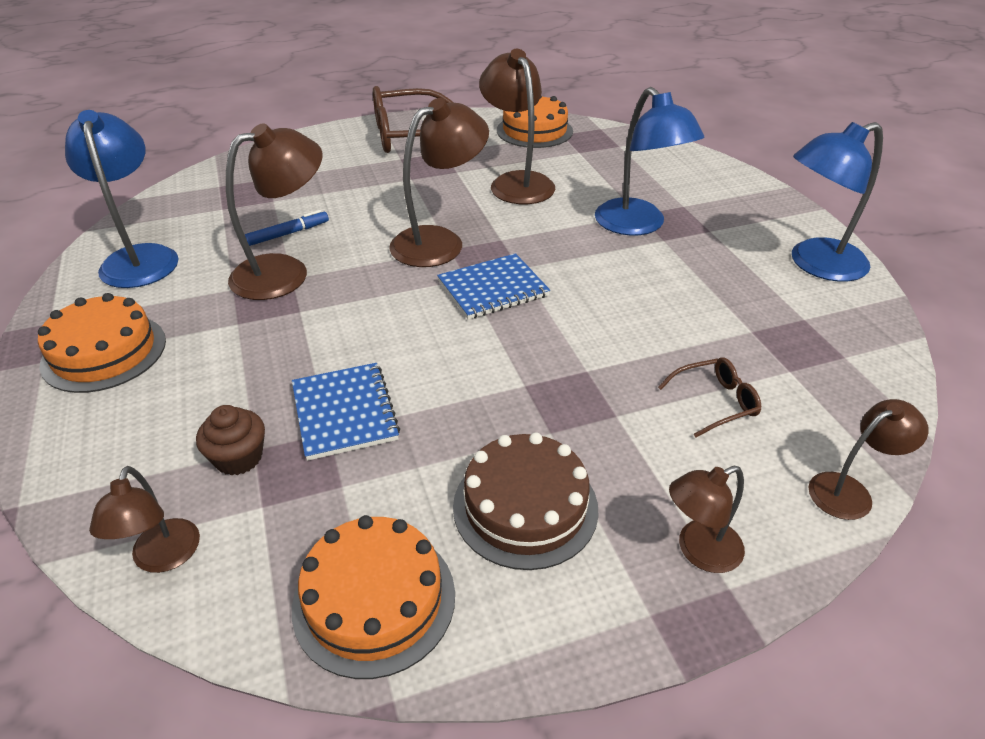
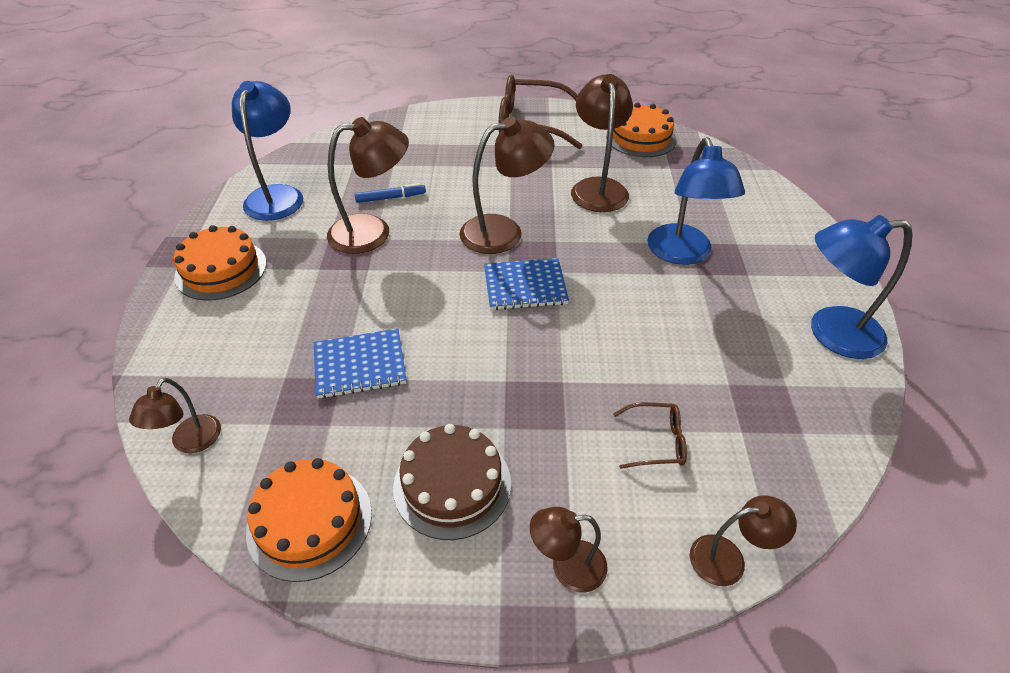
camera: 20 degrees right, 5 degrees up
(239, 458) = (271, 380): brown cupcake -> none
(345, 412) = (360, 365): blue notebook -> blue notebook turned 75 degrees clockwise

